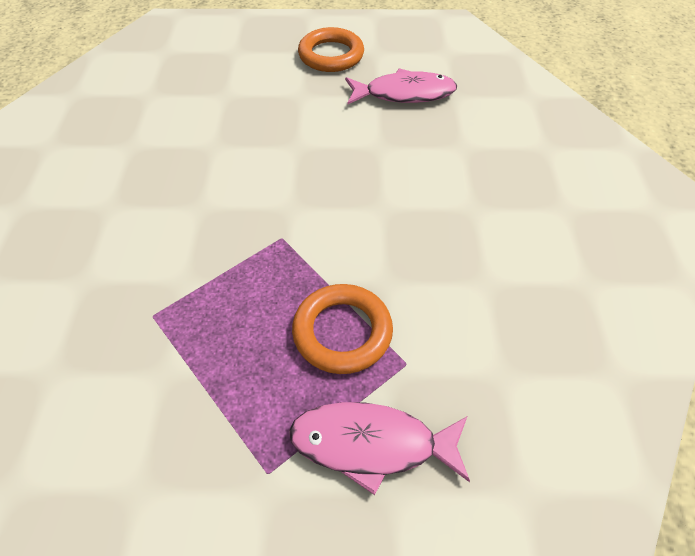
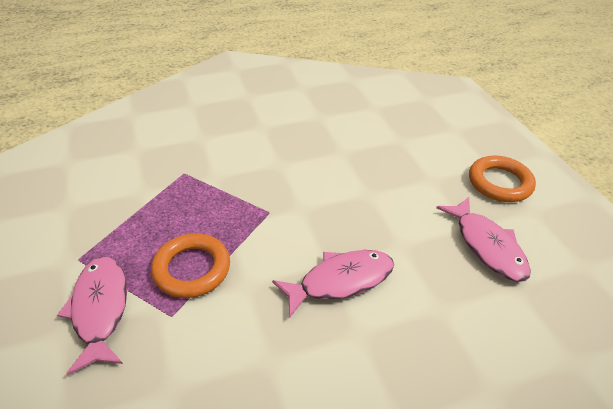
camera: 70 degrees right, 10 degrees down
(409, 204) = (340, 281): none -> pink fish

